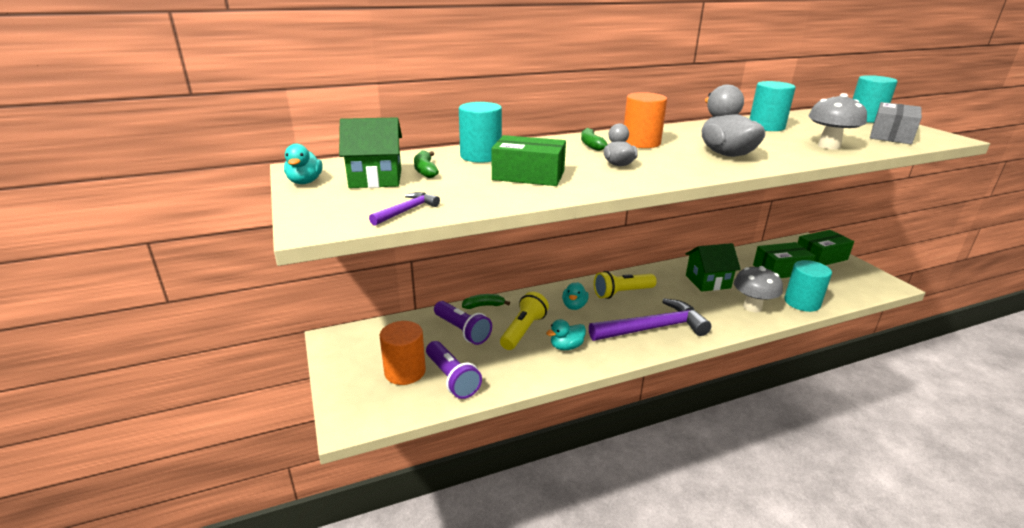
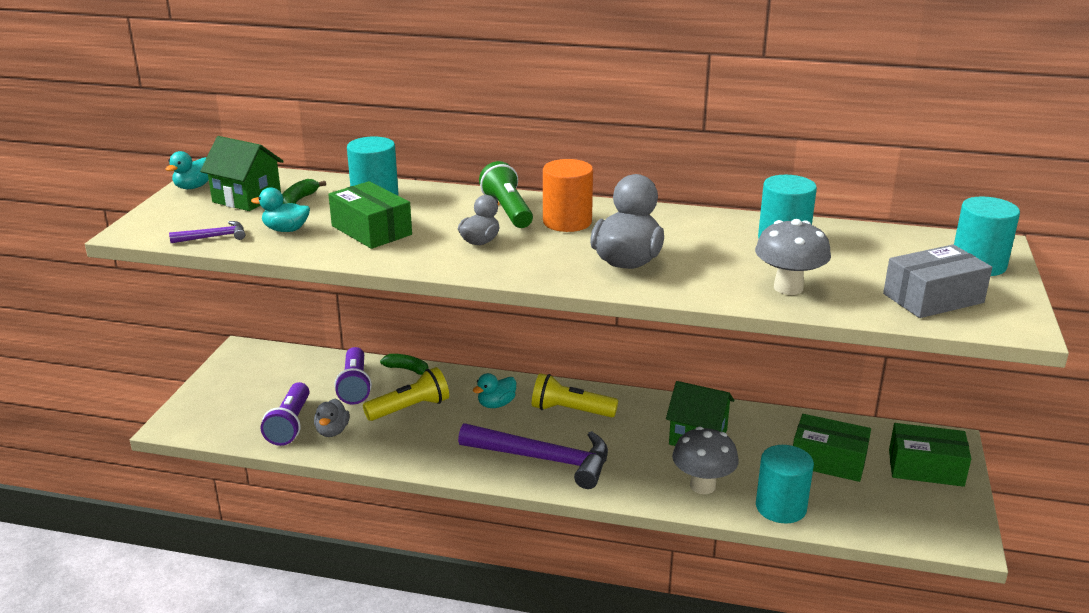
camera: 35 degrees right, 0 degrees up
(405, 372) = (261, 403): orange cylinder -> none
(491, 369) = (332, 431): none -> grey duck
(566, 346) = (428, 440): turquoise duck -> turquoise duck (286, 230)
(591, 145) = (507, 211): green banana -> green flashlight

